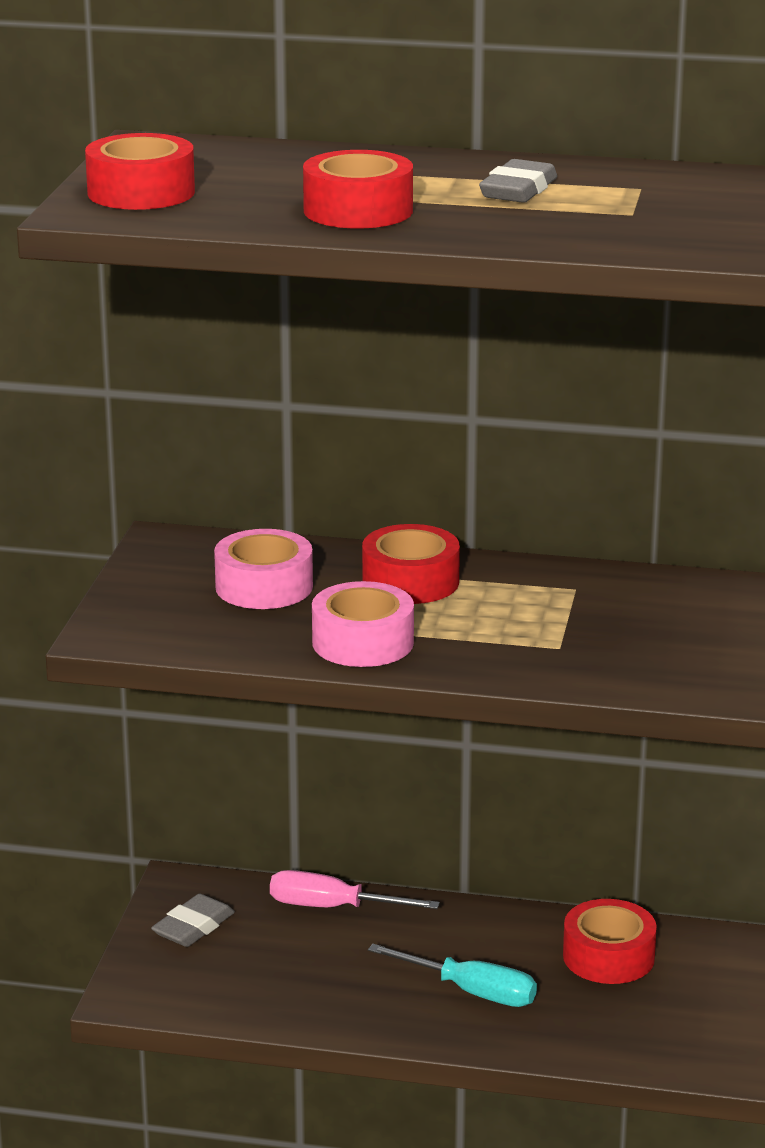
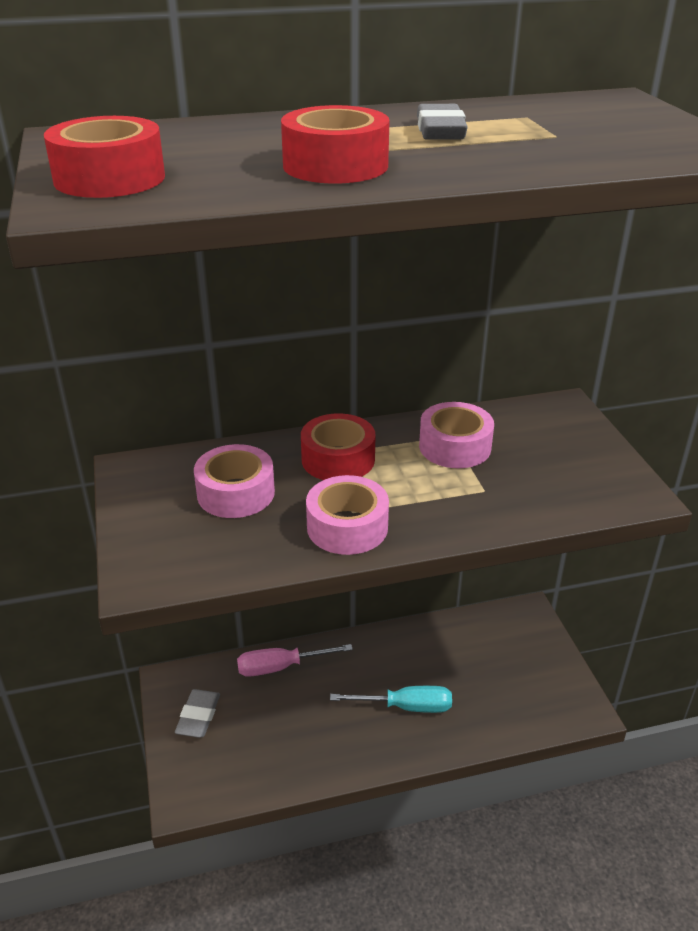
camera: 25 degrees left, 10 degrees up
(568, 600) = (455, 446): none -> pink tape
(608, 957) = (467, 648): red tape -> none

